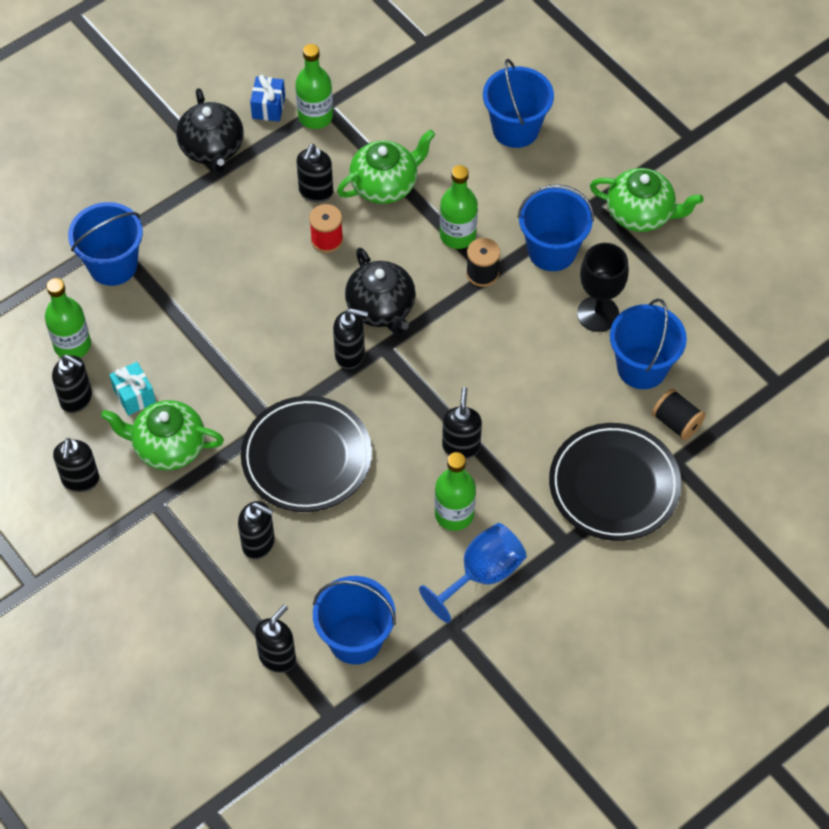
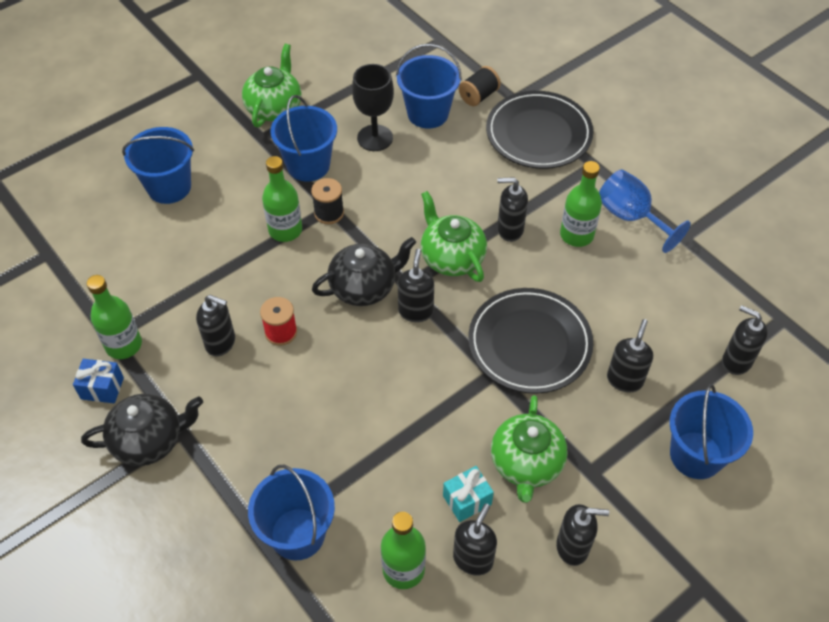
camera: 90 degrees left, 5 degrees down
(355, 639) = (707, 303): blue bucket -> blue bucket (696, 455)
(385, 185) = (219, 285): green teapot -> green teapot (451, 258)

